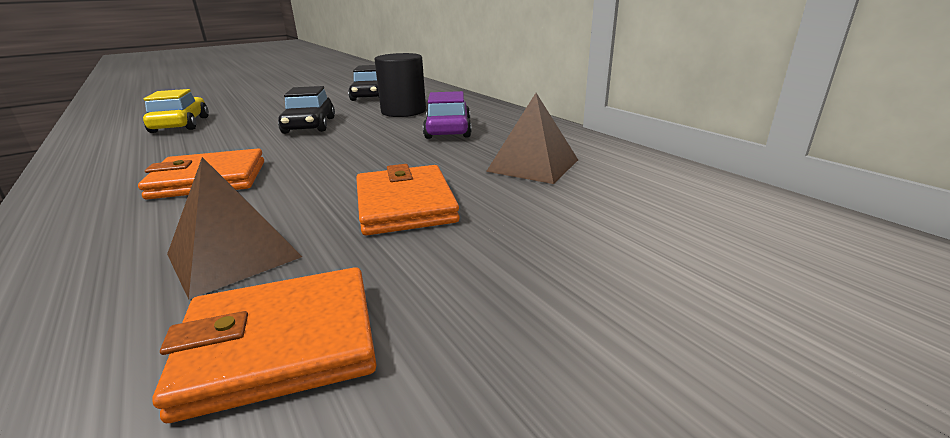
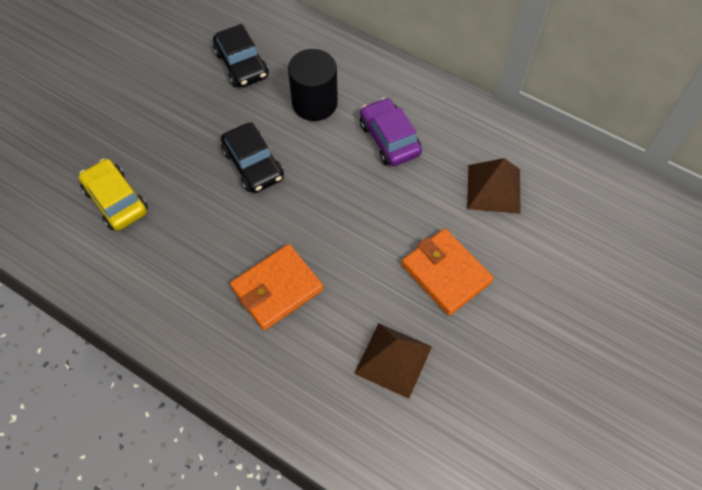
camera: 25 degrees left, 35 degrees up
(280, 345) = (480, 405): orange wallet -> none

